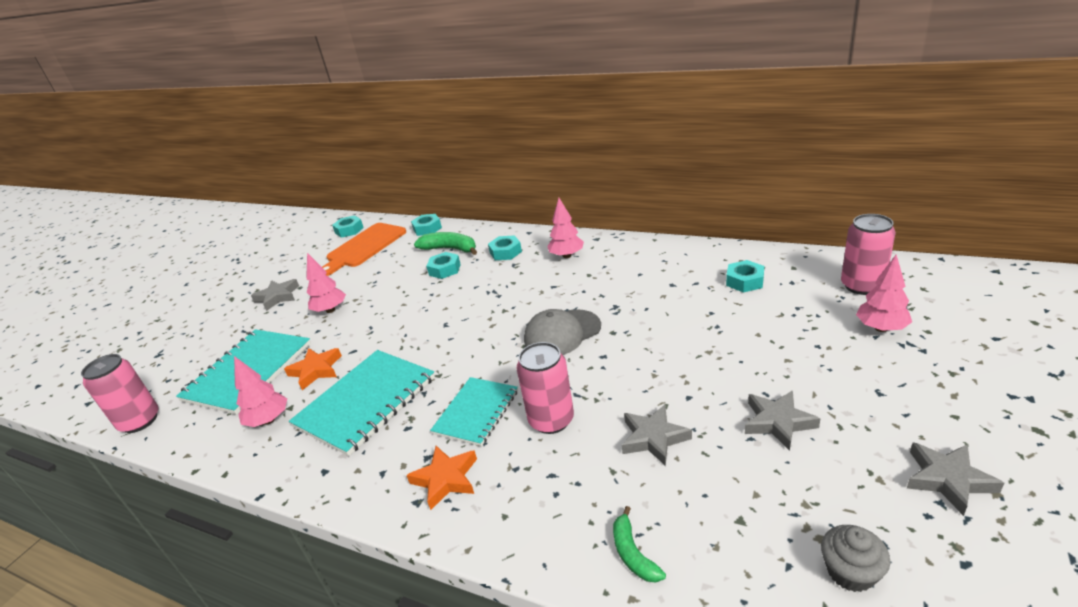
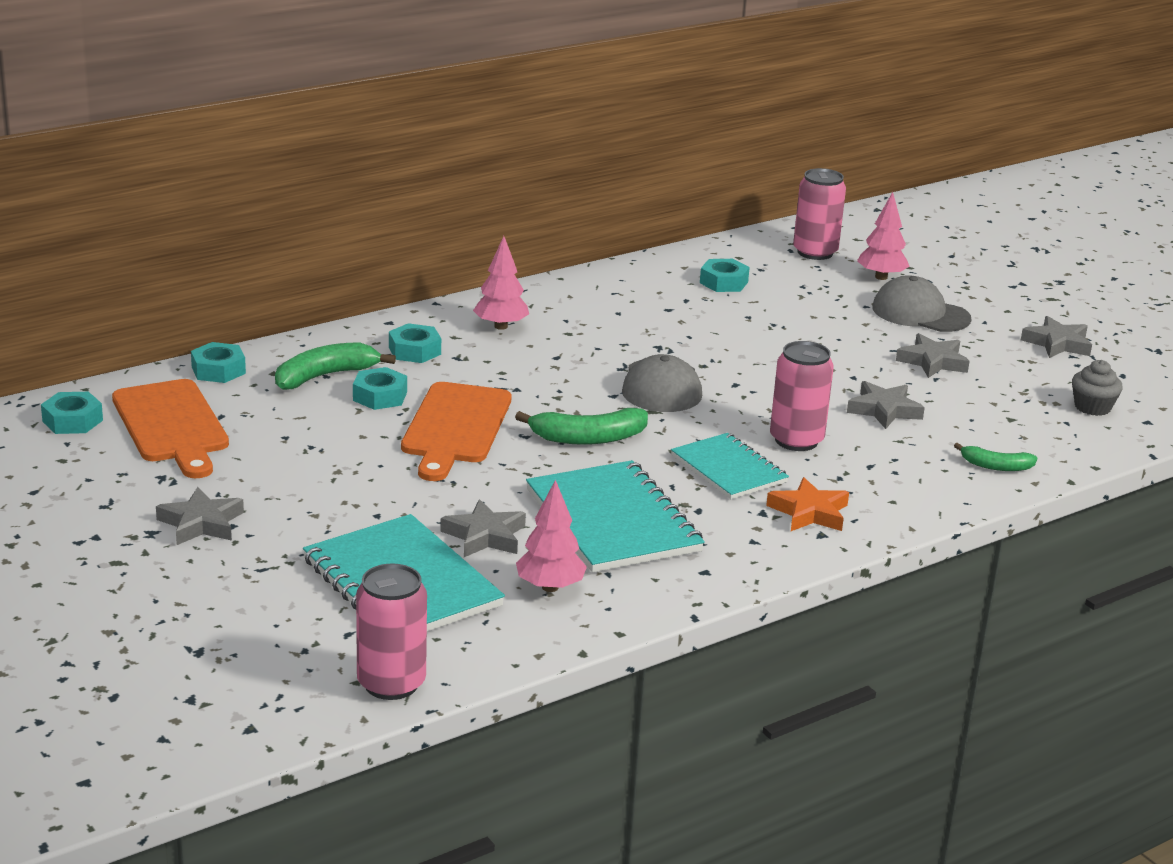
camera: 65 degrees left, 5 degrees down
(316, 370) = (485, 536): orange star -> grey star
(330, 310) = (334, 494): pink tree -> none
(432, 303) = (455, 427): none -> orange cutting board
(463, 344) = (588, 438): none -> green banana
(854, 375) = (920, 313): none -> grey cap

